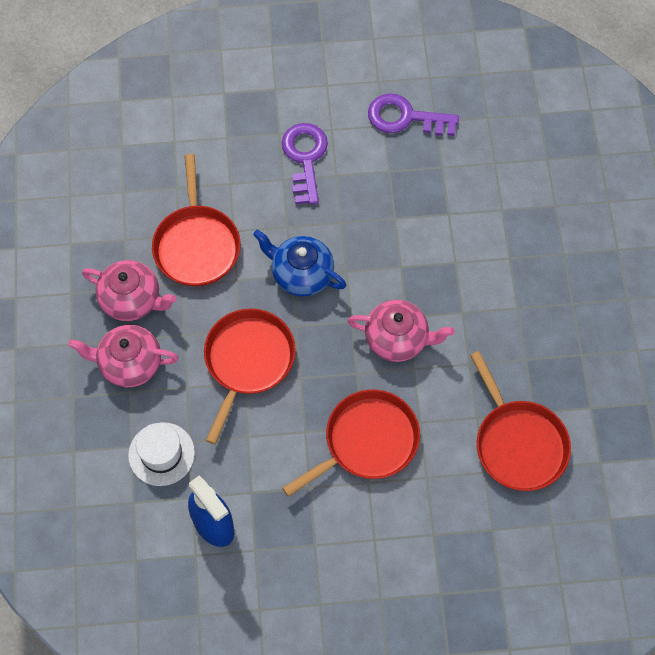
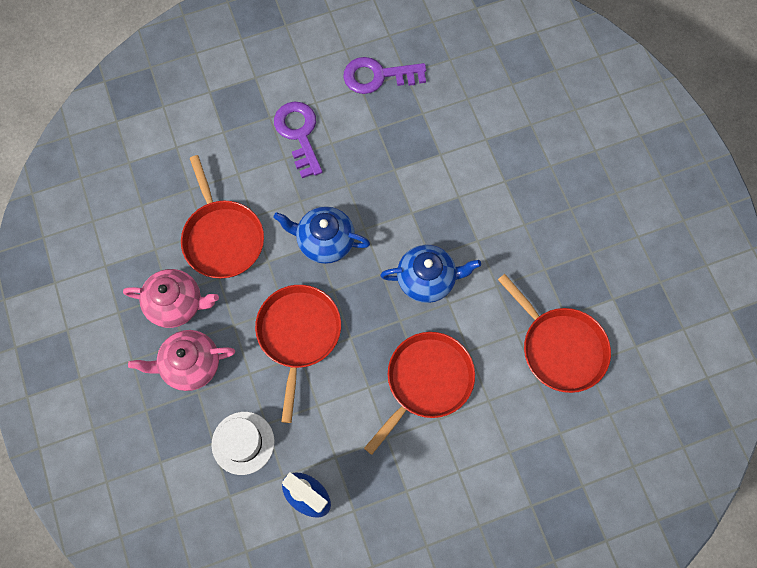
camera: 15 degrees left, 5 degrees up
(397, 339) = (427, 279): pink teapot -> blue teapot

